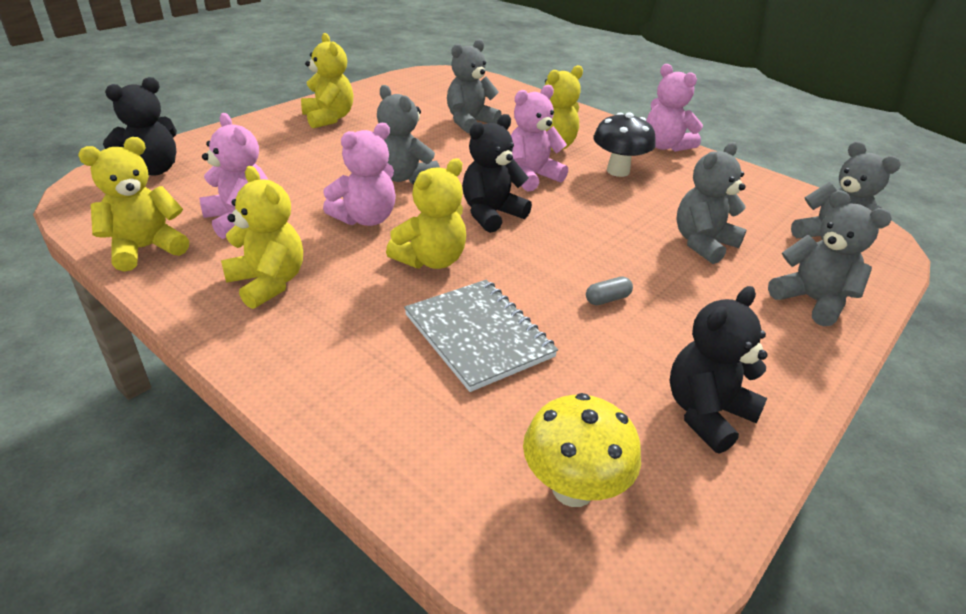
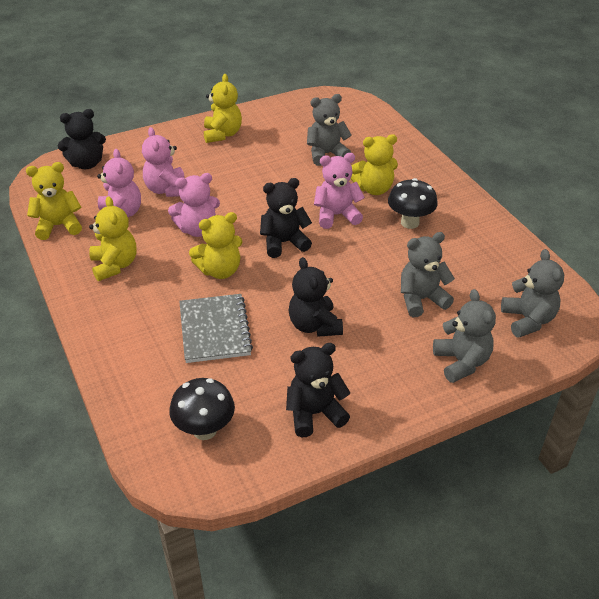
camera: 25 degrees right, 5 degrees up
(404, 177) = (244, 199): grey teddy bear -> none
(572, 489) = (204, 430): yellow mushroom -> black mushroom
(607, 299) = (314, 325): grey capsule -> black teddy bear
(665, 146) = (472, 205): pink teddy bear -> pink teddy bear (167, 190)

